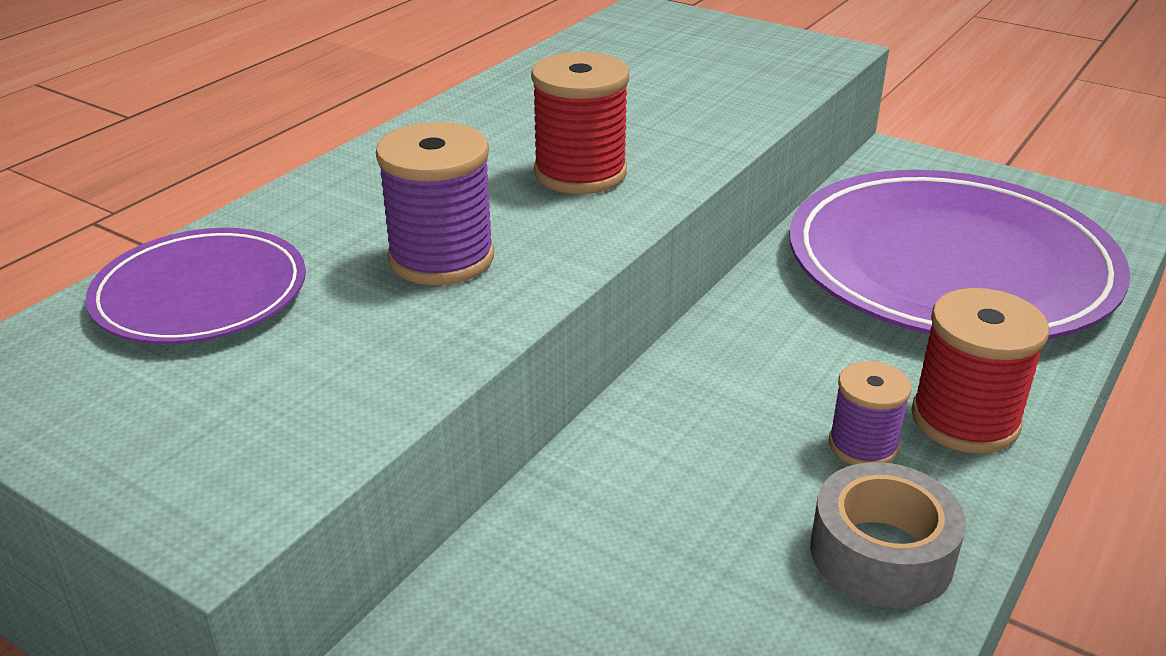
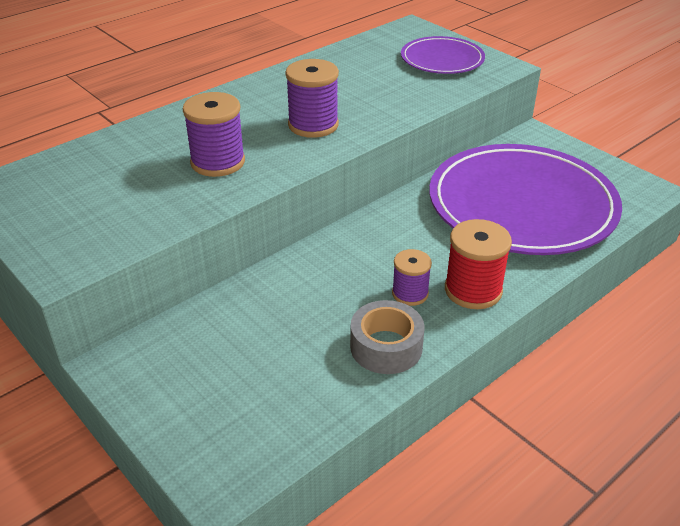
camera: 15 degrees right, 5 degrees up
(201, 294) = (98, 164): purple plate -> purple plate (442, 59)
(580, 173) = (313, 125): red spool -> purple spool

